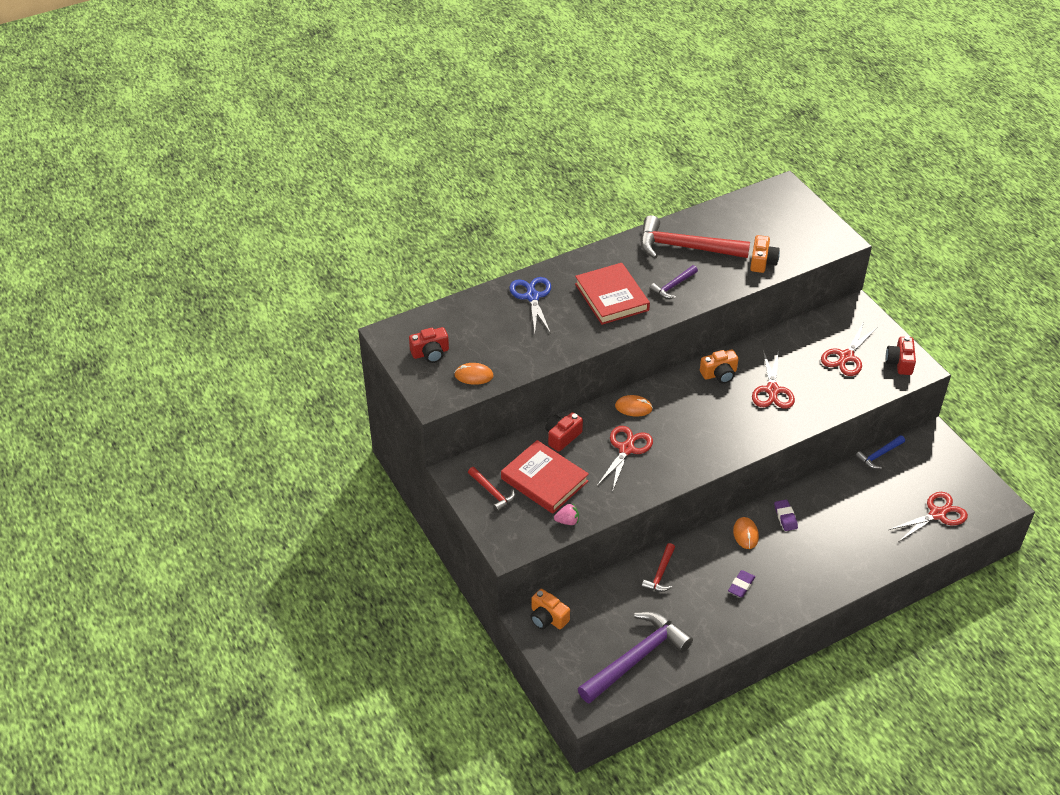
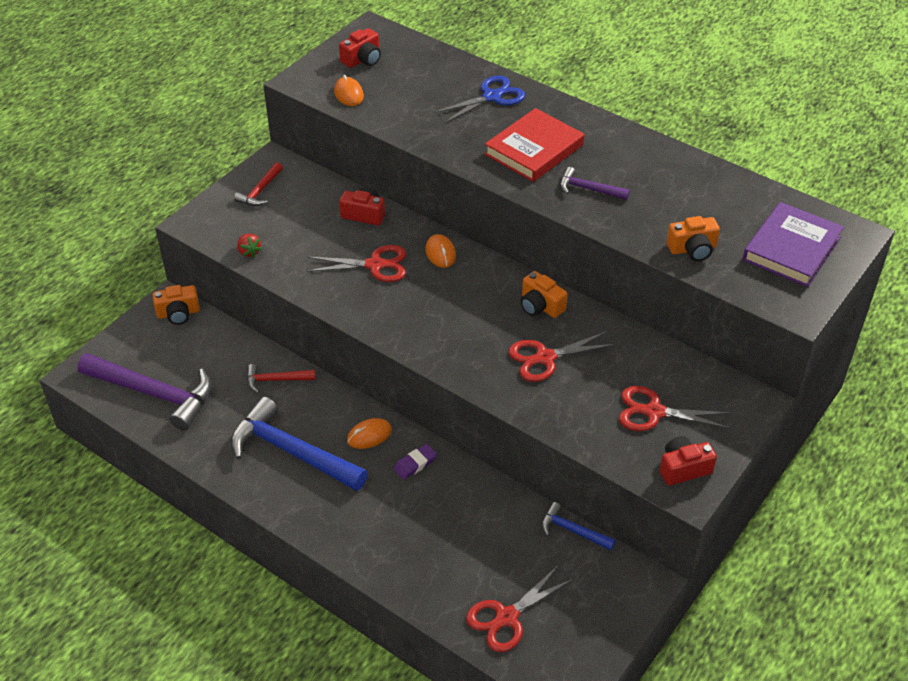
camera: 65 degrees right, 0 degrees up
(430, 353) = (362, 59): red camera -> red camera turned 90 degrees counterclockwise
(544, 480) = (296, 220): red book -> none
(547, 618) = (178, 313): orange camera -> orange camera turned 120 degrees counterclockwise
(567, 521) = (249, 252): pink strawberry -> red strawberry
(685, 247) = (664, 180): red hammer -> none
(741, 585) = (291, 452): purple eraser -> blue hammer
(784, 219) = (791, 248): none -> purple book
(937, 514) = (507, 617): red scissors -> red scissors turned 105 degrees clockwise

